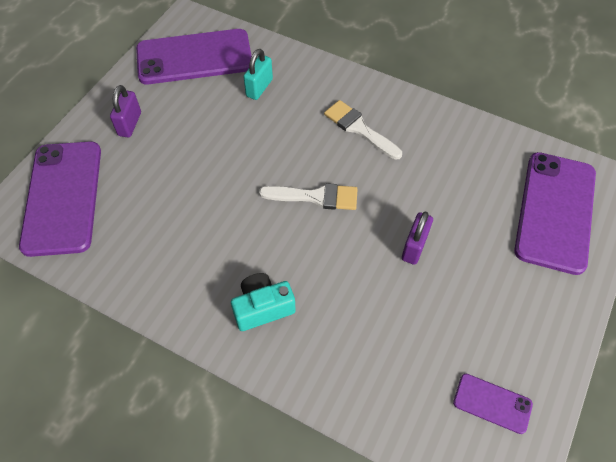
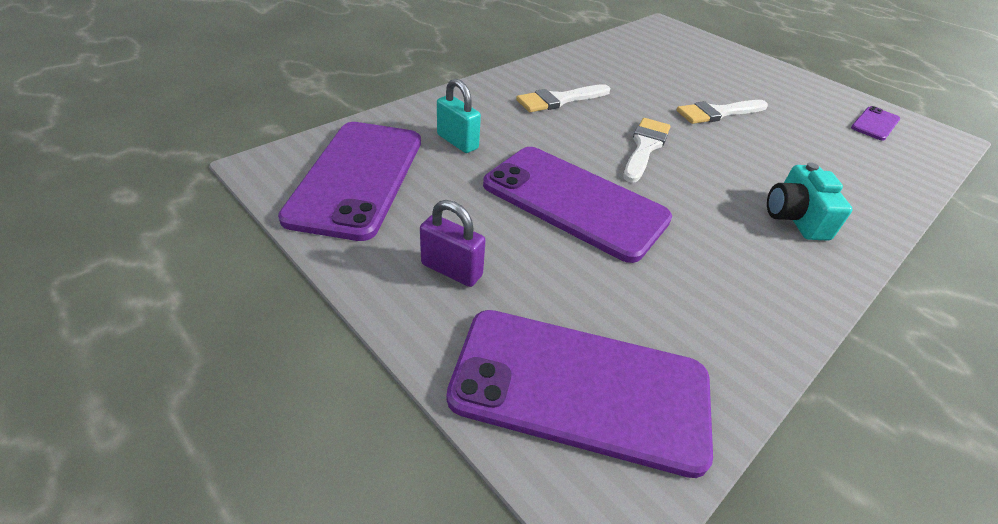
camera: 75 degrees left, 15 degrees down
(414, 247) = (718, 113): purple padlock -> white brush
(555, 211) = (687, 49): purple phone -> purple phone (574, 202)

